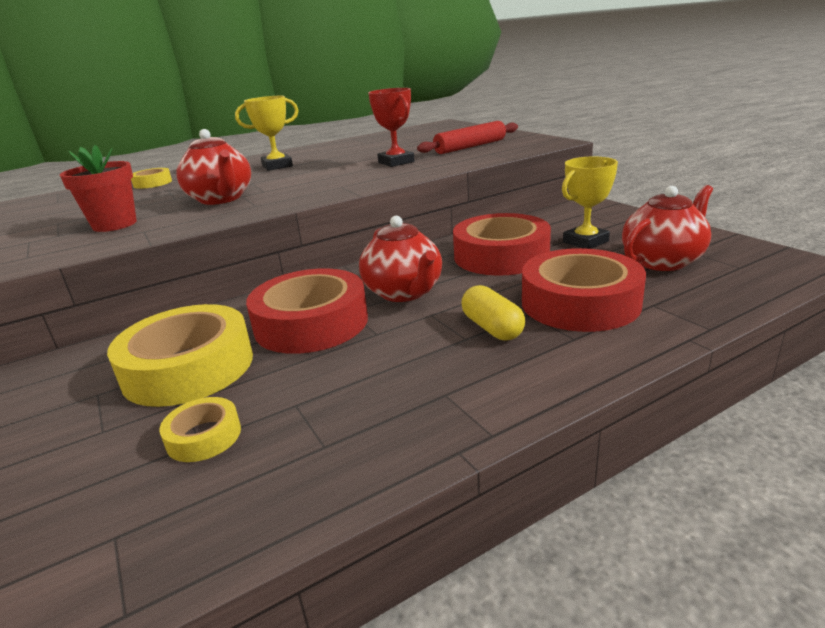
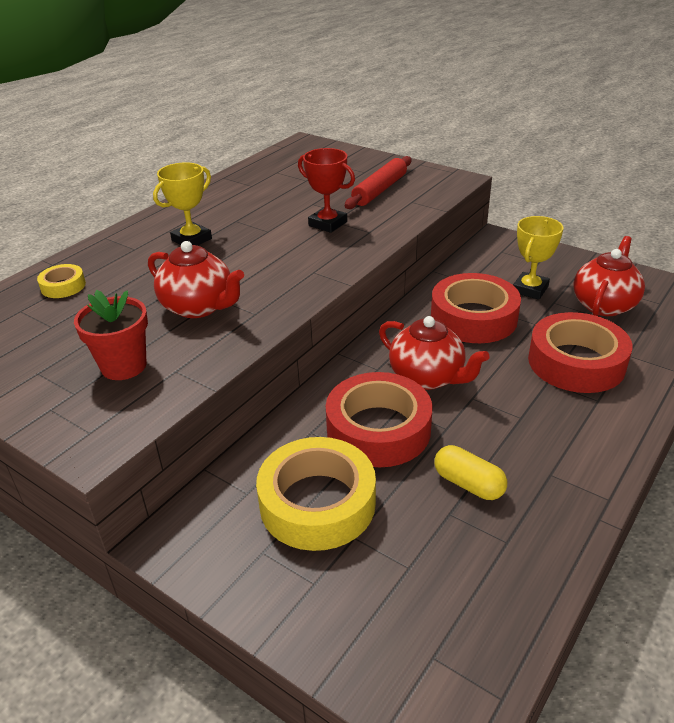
camera: 25 degrees left, 10 degrees up
(204, 436) = (408, 562): yellow tape -> none
(492, 328) = (532, 402): yellow capsule -> yellow capsule (468, 484)

